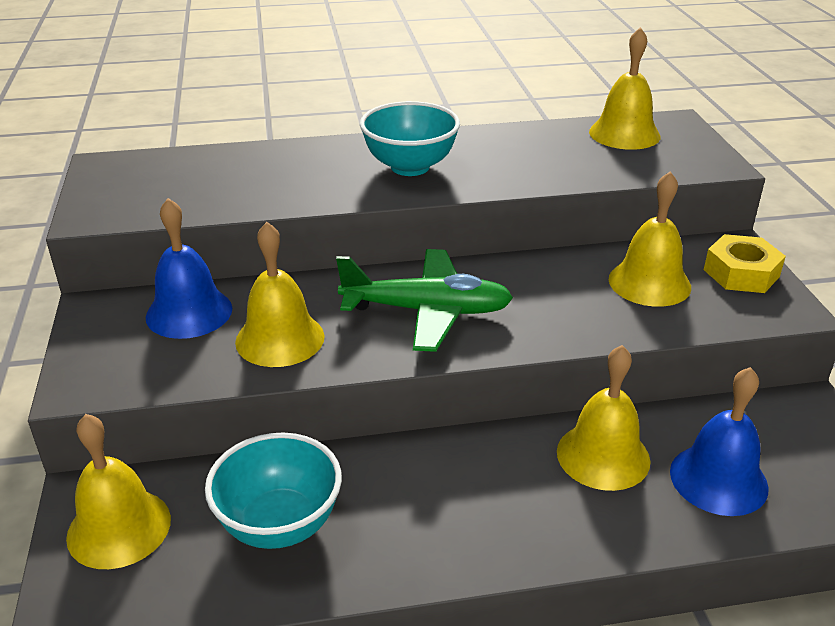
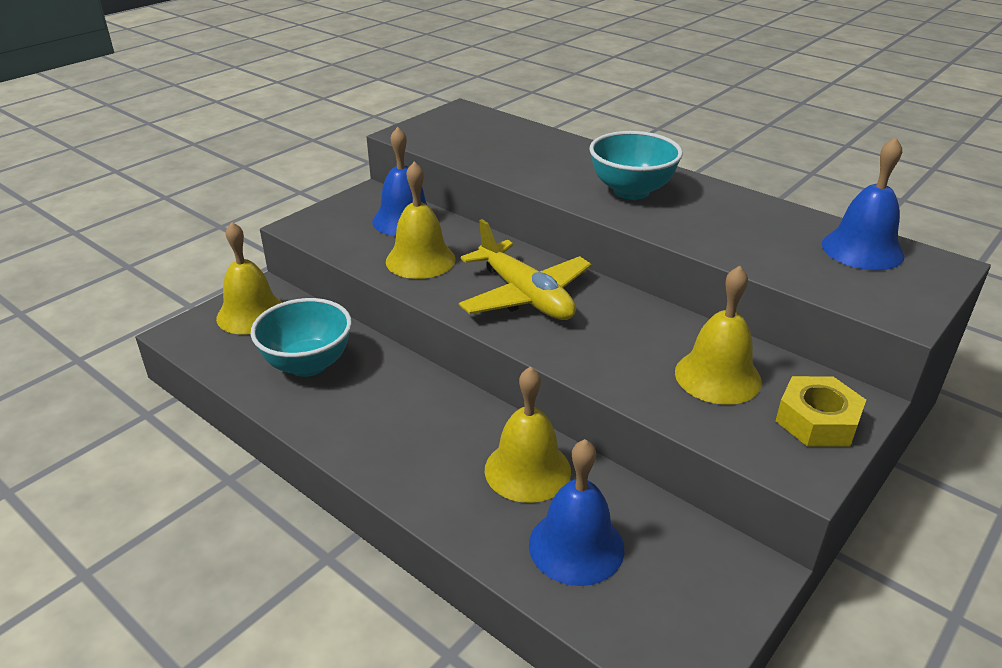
camera: 50 degrees right, 0 degrees up
(427, 311) = (525, 296): green plane -> yellow plane
(624, 134) = (862, 249): yellow bell -> blue bell

